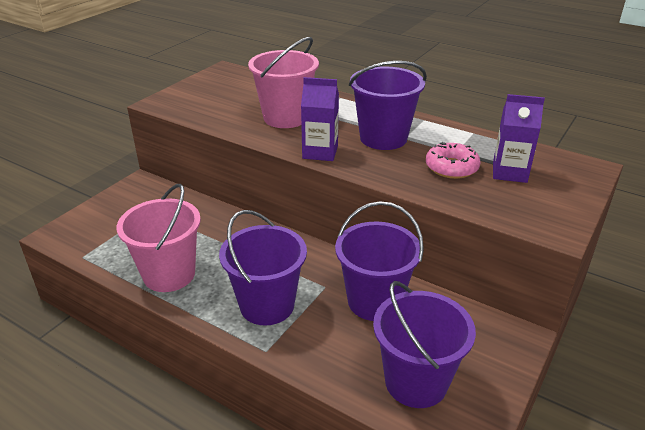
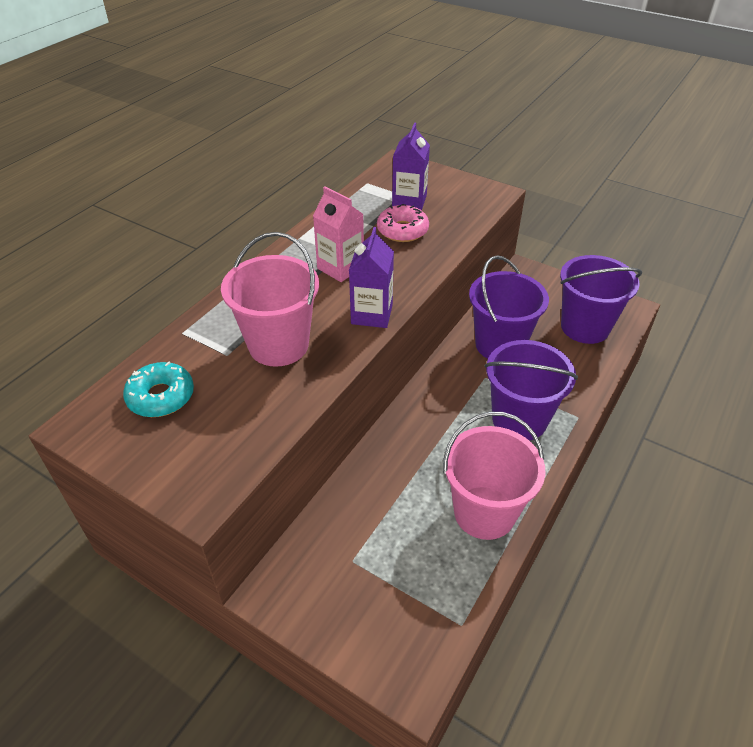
camera: 90 degrees left, 10 degrees up
(242, 86) = (161, 396): none -> turquoise donut
(383, 138) = (340, 268): purple bucket -> pink carton

